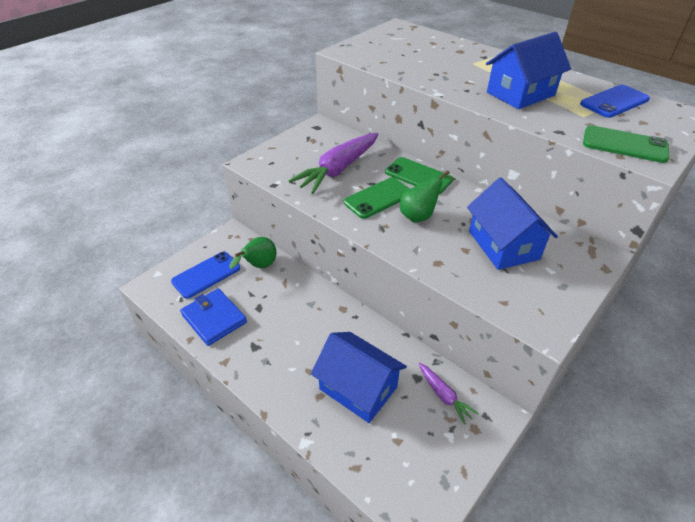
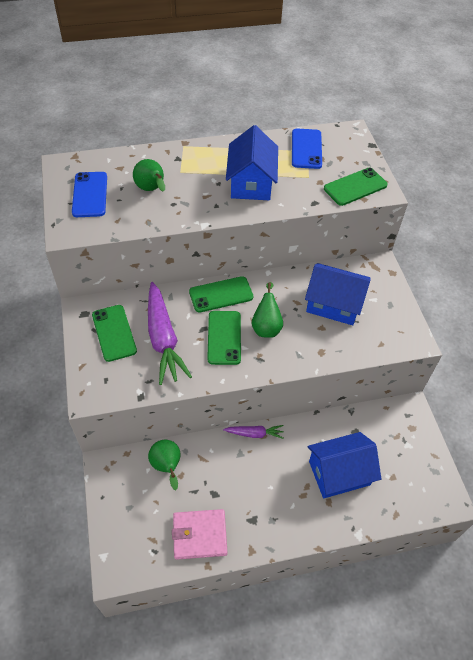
camera: 55 degrees left, 10 degrees up
(206, 275) = (141, 514): blue phone -> blue phone (90, 194)
(214, 318) = (199, 535): blue wallet -> pink wallet
(316, 146) = (114, 333): none -> green phone
(434, 61) = (152, 190): none -> green pear
(444, 395) = (379, 426): purple carrot -> purple carrot (255, 433)

